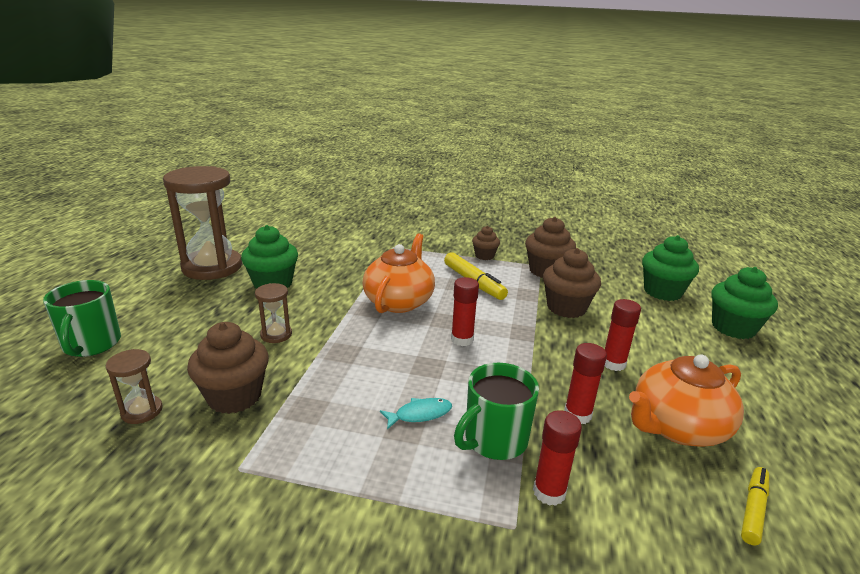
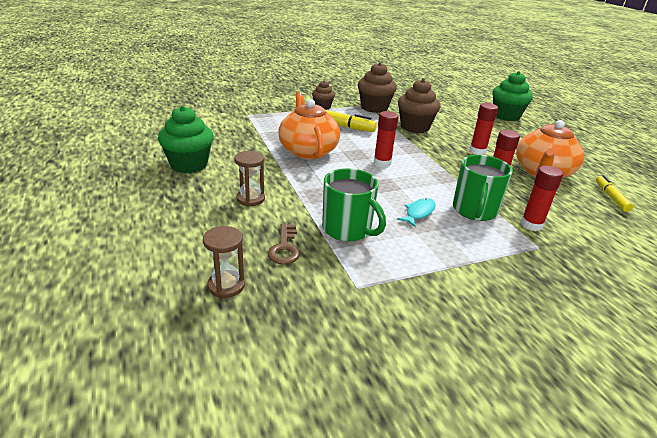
camera: 35 degrees left, 5 degrees up
(91, 344) = (88, 260): green mug -> green mug (347, 229)
(212, 267) = (108, 166): brown hourglass -> none
(234, 396) = (284, 248): brown cupcake -> brown key
(662, 292) = (451, 105): green cupcake -> none

